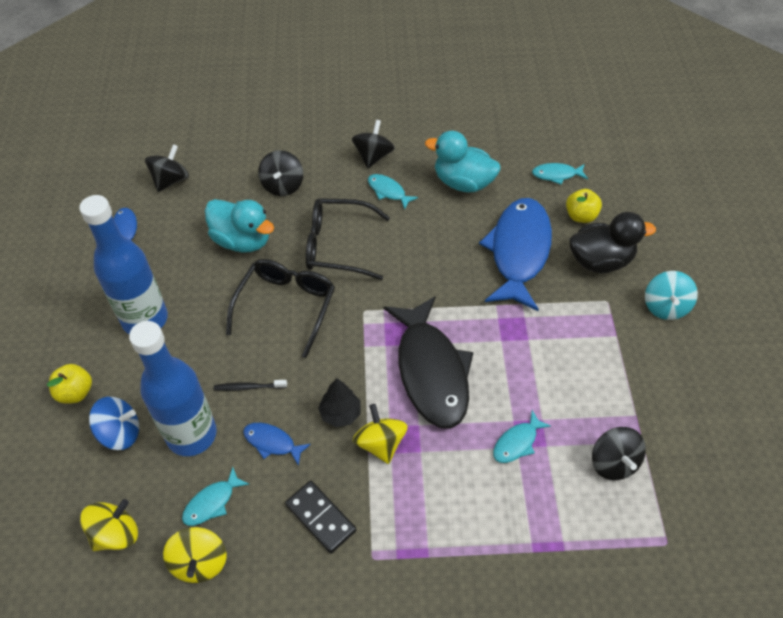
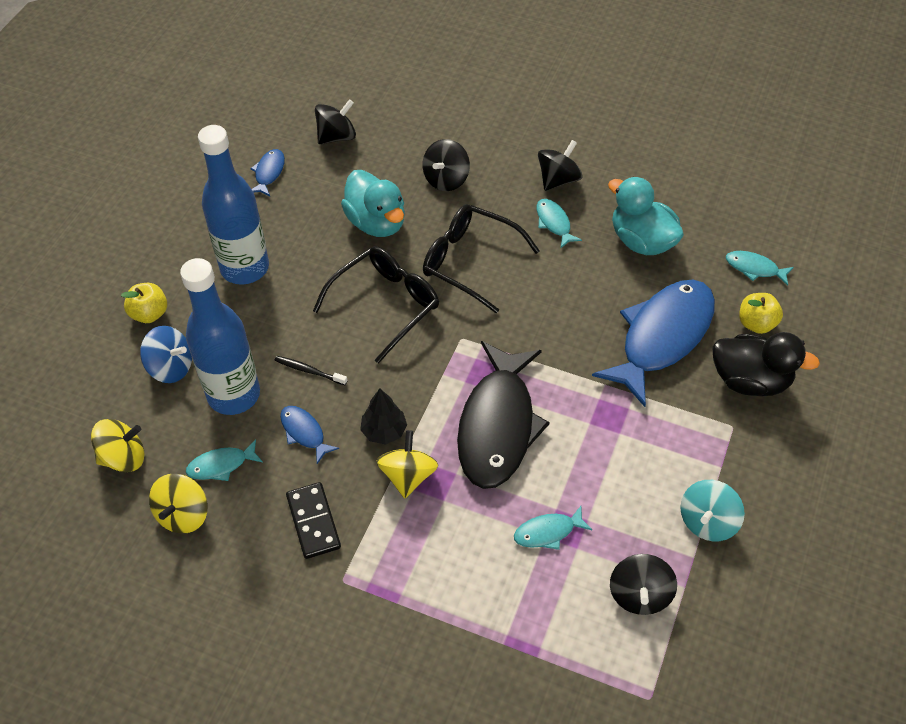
camera: 25 degrees right, 0 degrees up
(665, 306) = (797, 457): turquoise spinning top -> turquoise spinning top (707, 521)

